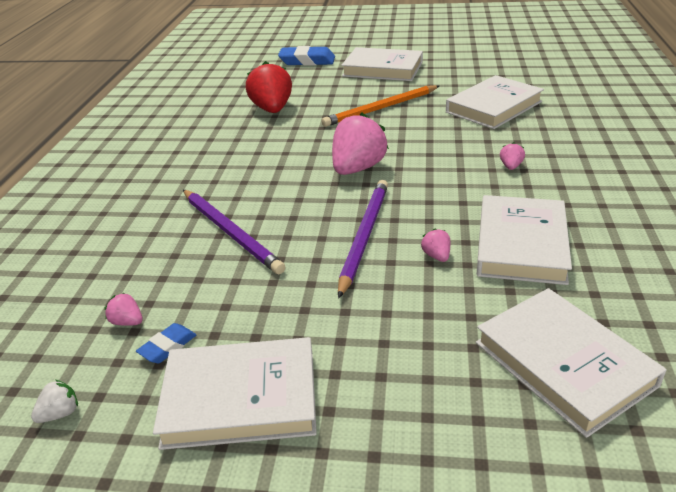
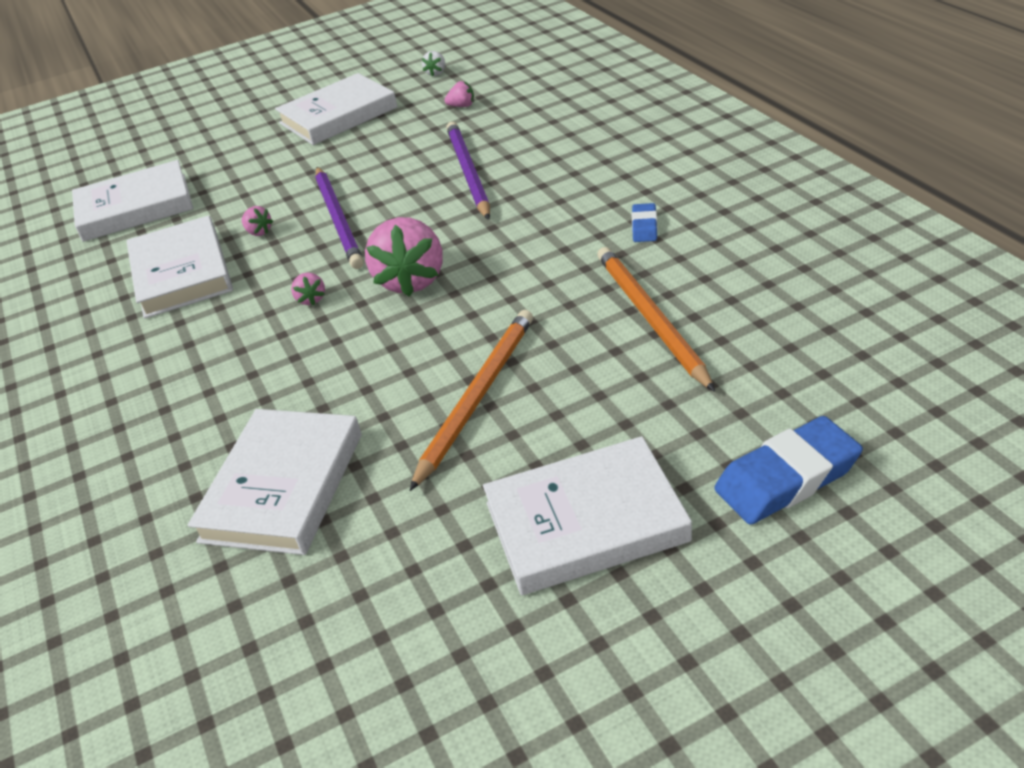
camera: 150 degrees right, 5 degrees up
(168, 346) = (415, 110): blue eraser -> blue eraser (644, 226)
(231, 232) = (468, 172): purple pencil -> purple pencil turned 60 degrees clockwise
(272, 109) = (650, 318): red strawberry -> orange pencil
(511, 166) = (216, 364): pink strawberry -> pink strawberry (311, 299)
(563, 364) = (135, 207): white book -> white book turned 45 degrees counterclockwise

